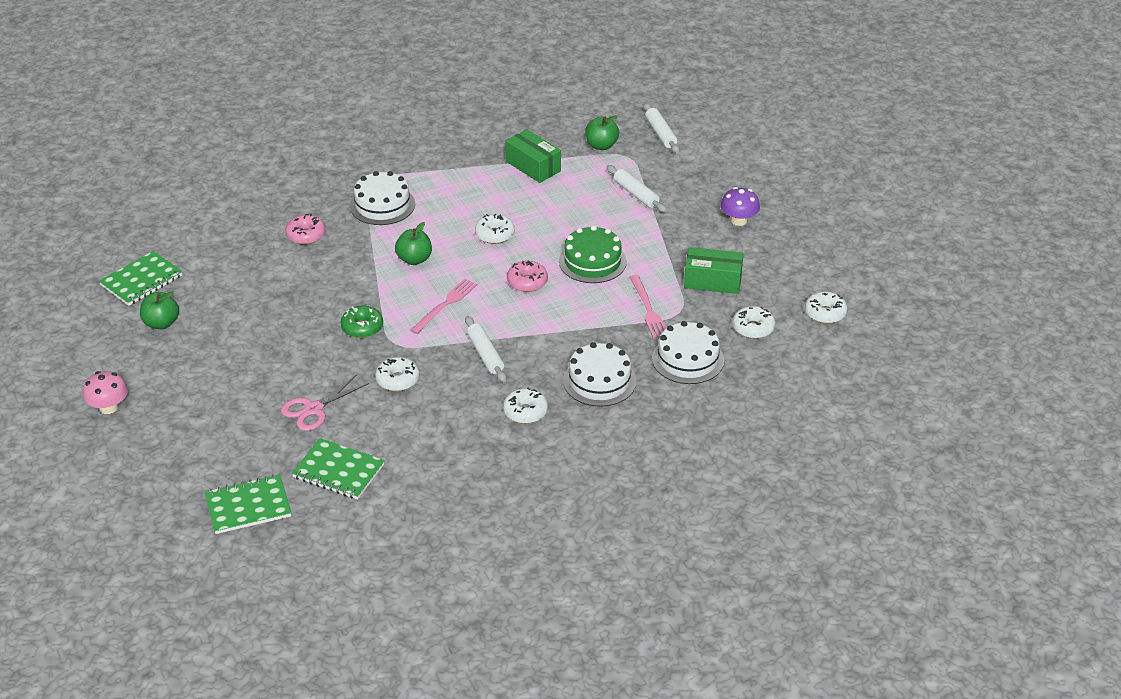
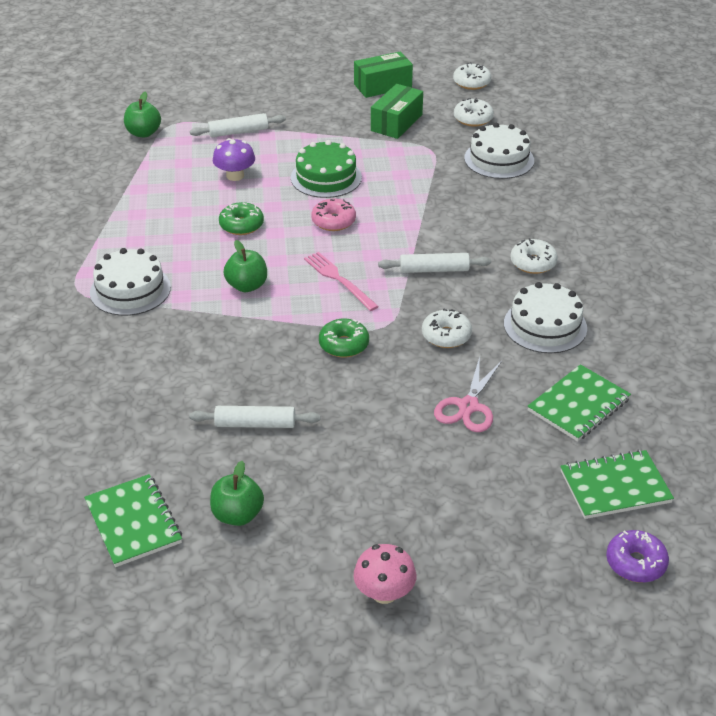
camera: 70 degrees left, 0 degrees up
(169, 529) = (635, 563): none -> purple donut
(248, 506) = (615, 487): green notebook -> green notebook turned 75 degrees clockwise
(306, 235) = (143, 358): pink donut -> none
(313, 409) = (468, 407): pink scissors -> pink scissors turned 45 degrees clockwise
(494, 234) = (241, 225): white donut -> green donut
(533, 166) = (143, 178): green box -> green box (382, 86)
(599, 381) = (507, 211): white cake -> white cake (545, 326)
(648, 309) = (417, 163): pink fork -> none
(661, 133) = (153, 98): white rolling pin -> white rolling pin (255, 424)
(738, 220) = (318, 91): purple mushroom -> purple mushroom (235, 176)

